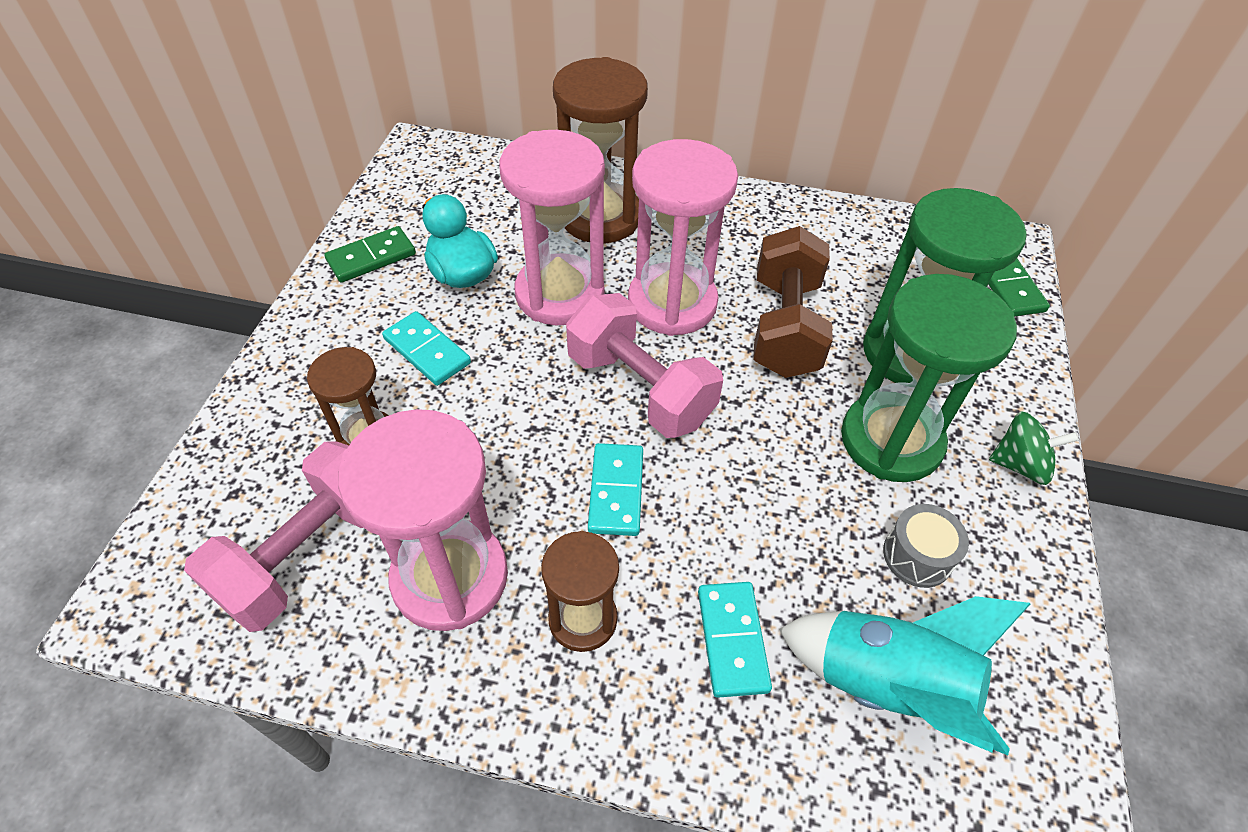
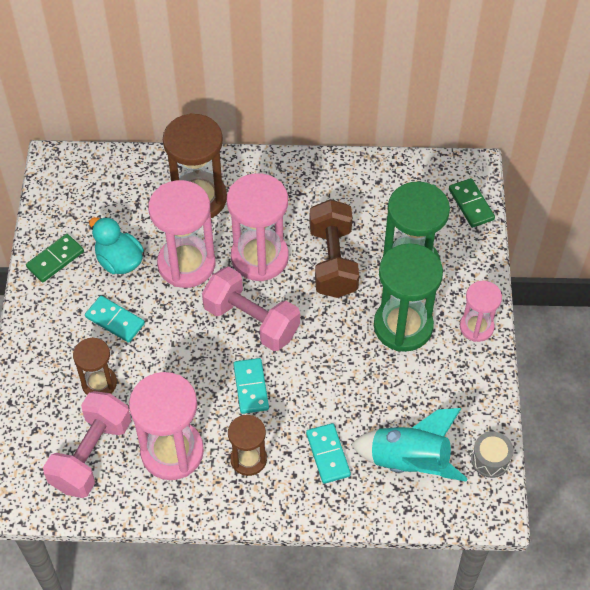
camera: 10 degrees left, 5 degrees up
(917, 556) = (421, 391): grey drum -> grey drum (490, 460)
(1020, 464) = (476, 327): green spinning top -> pink hourglass

